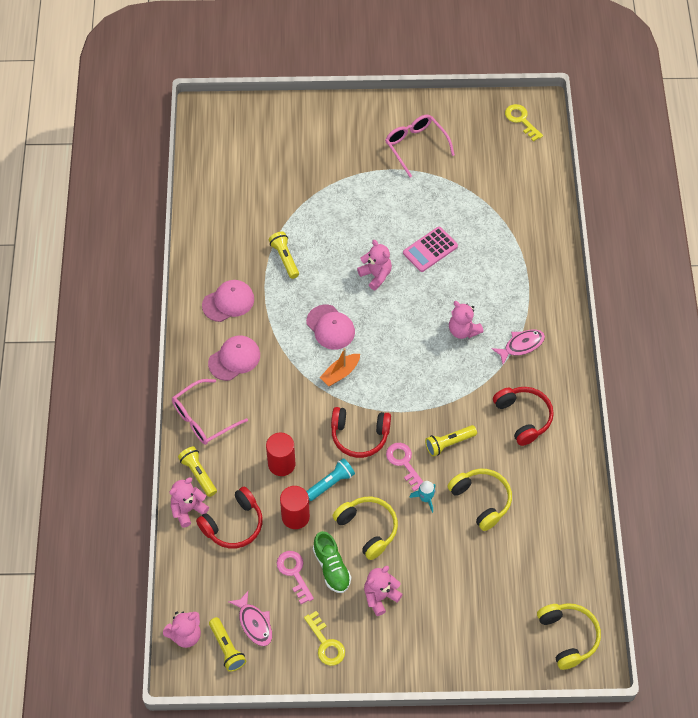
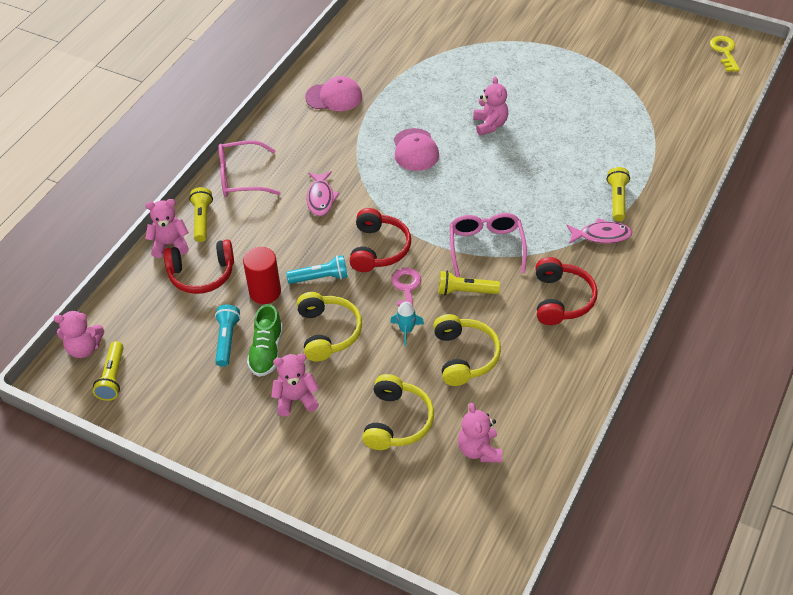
camera: 30 degrees right, 10 degrees down
(234, 359) = (306, 142): pink cap -> none
(254, 623) = (155, 367): pink fish -> pink fish (321, 198)
(281, 464) = (285, 242): red cylinder -> none
(285, 258) = (411, 82): yellow flashlight -> yellow flashlight (617, 200)
(294, 573) = (227, 340): pink key -> turquoise flashlight
(326, 643) = (210, 417): yellow key -> none
(340, 373) = (398, 190): orange boat -> none
(359, 436) = (378, 249): red headphones -> red headphones turned 120 degrees counterclockwise
(415, 146) = (601, 38): pink glasses -> pink glasses (486, 246)
(430, 250) = (559, 123): pink calculator -> none
(463, 330) = (547, 200): pink teddy bear -> pink teddy bear (479, 450)
(568, 637) = (472, 531): yellow headphones -> yellow headphones (397, 421)

